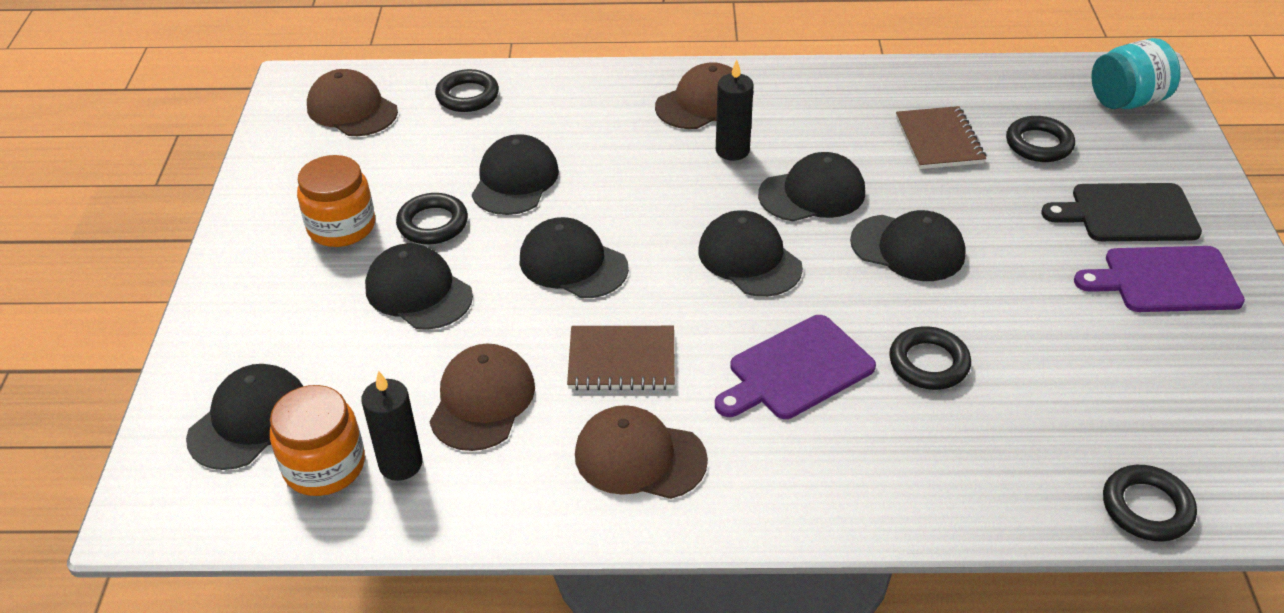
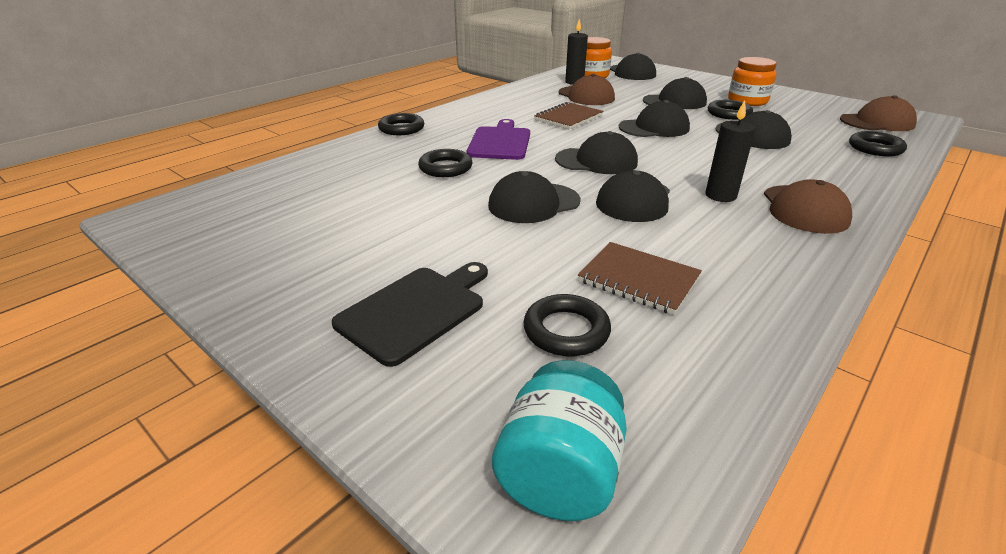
camera: 130 degrees right, 10 degrees down
(639, 457) = (511, 106): brown cap -> none
(1146, 508) = (280, 170): black ring -> black ring (401, 128)
(1165, 280) = (340, 273): purple cutting board -> none

